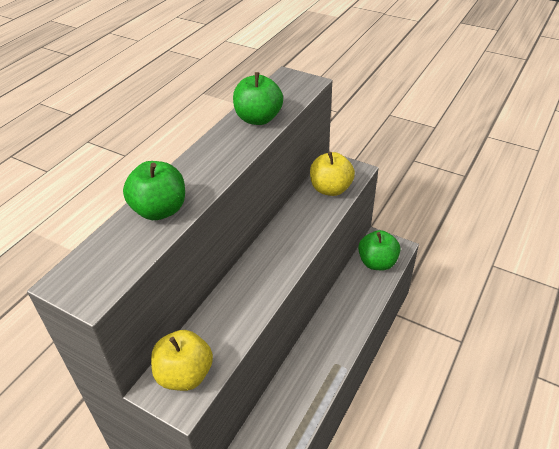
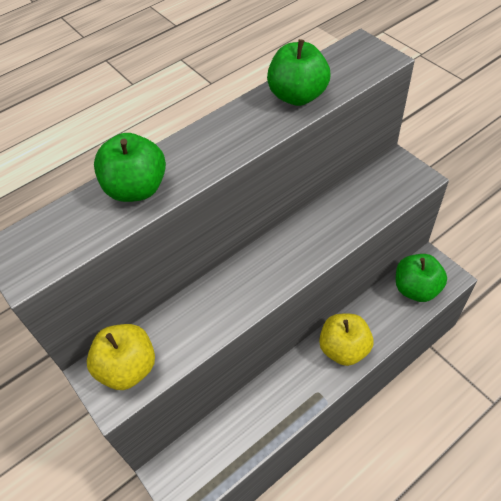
camera: 25 degrees right, 10 degrees up
(330, 189) = (377, 194): yellow apple -> yellow apple (344, 348)

